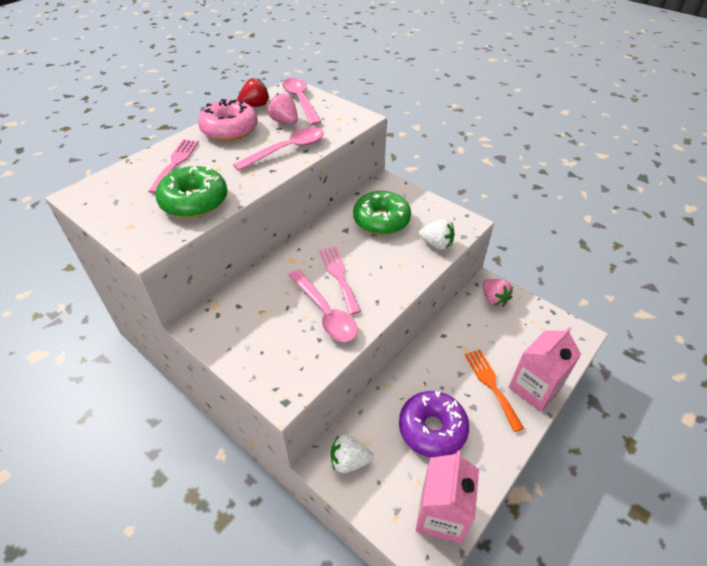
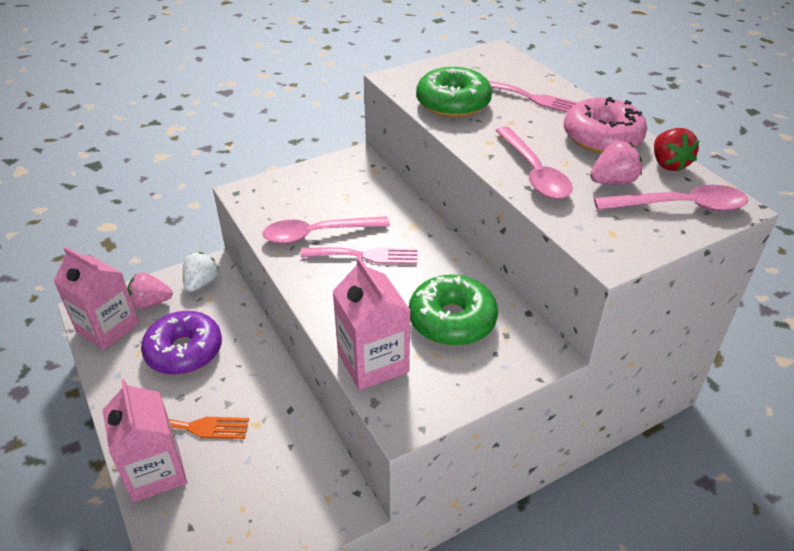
camera: 110 degrees right, 5 degrees down
(436, 244) = (373, 362): white strawberry -> pink carton
(494, 299) = (315, 500): pink strawberry -> pink strawberry (151, 303)

